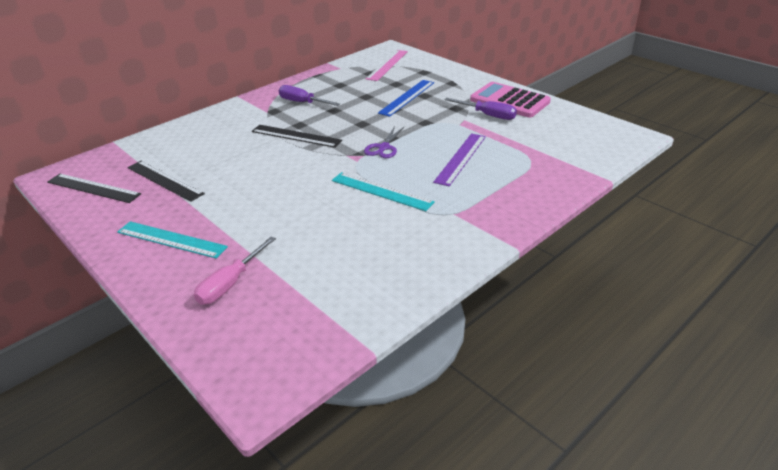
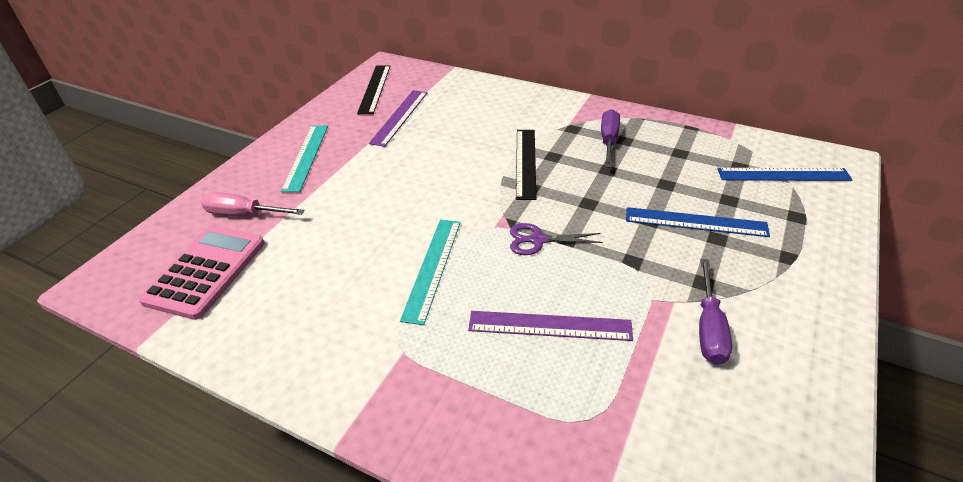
camera: 70 degrees right, 5 degrees up
(164, 180) = (399, 117): black ruler -> purple ruler
(387, 65) = (783, 174): pink ruler -> blue ruler
(509, 101) = (787, 347): pink calculator -> pink calculator (206, 272)

